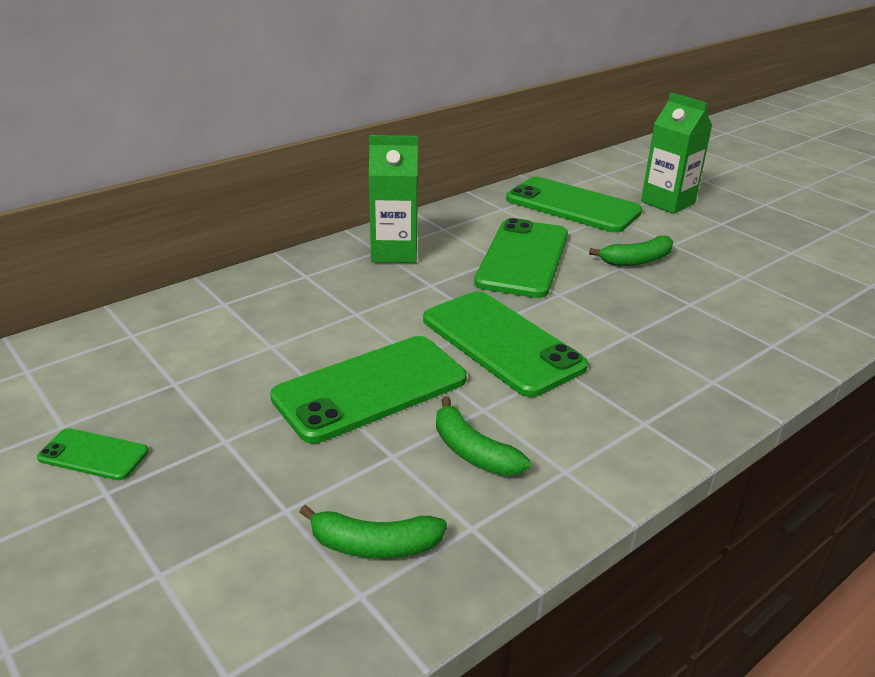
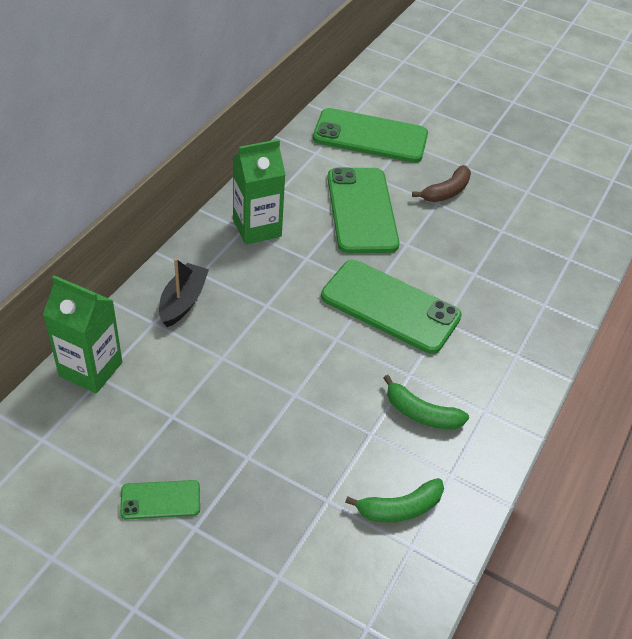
camera: 25 degrees left, 15 degrees up
(268, 293) = (183, 301): none -> black boat
(370, 388) = (321, 378): green phone -> none
(636, 260) = (446, 192): green banana -> brown banana
(668, 202) = (441, 116): green carton -> green carton (91, 369)

